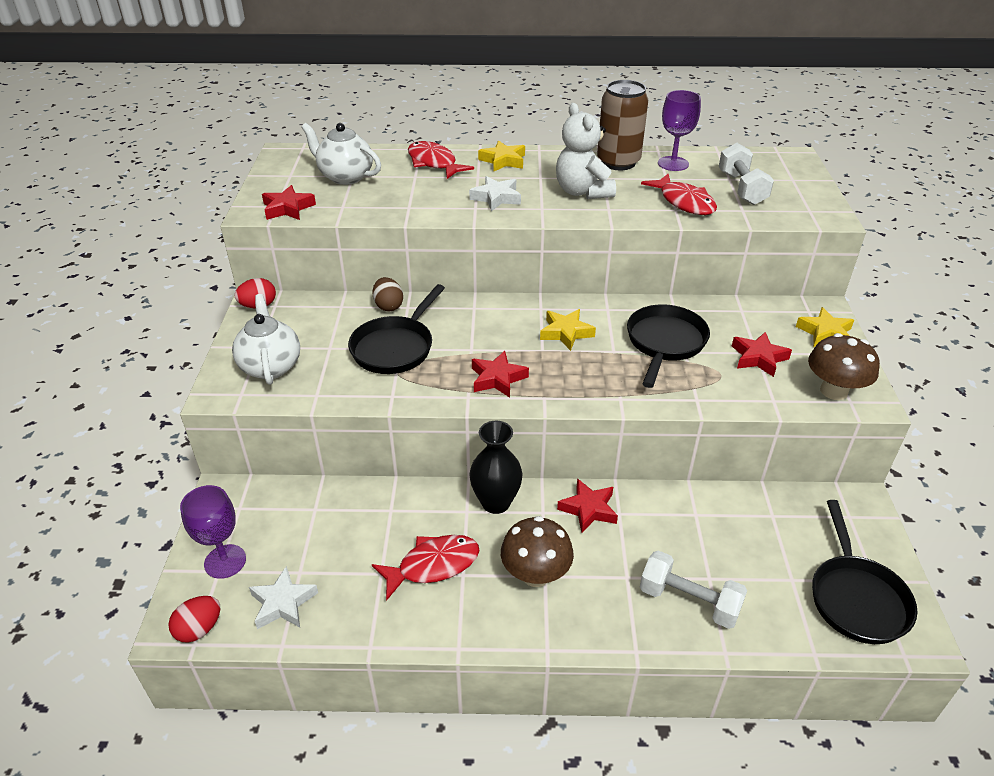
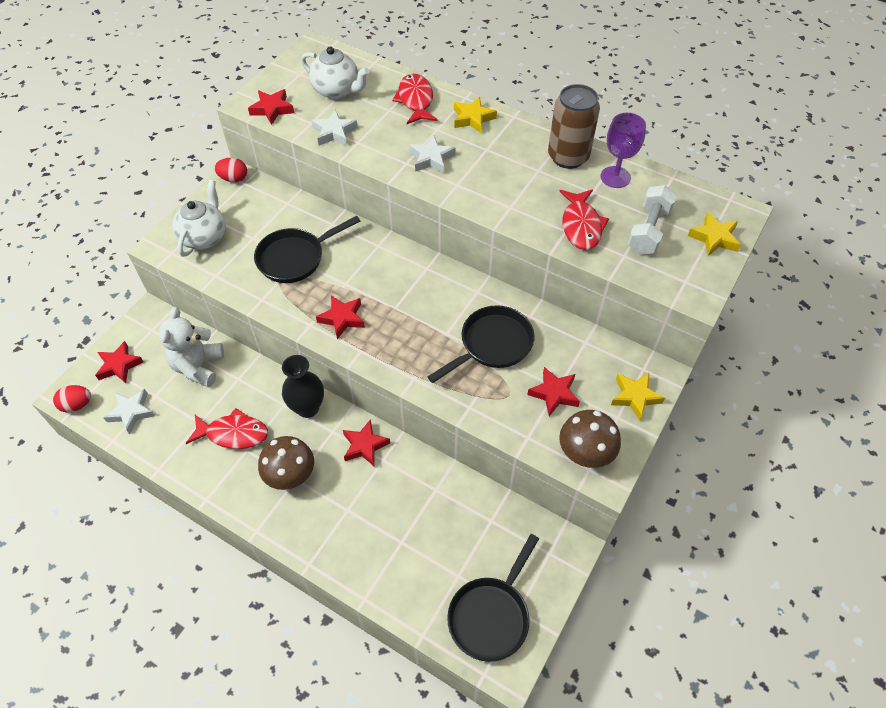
camera: 30 degrees right, 15 degrees up
(225, 561) = (119, 365): purple goblet -> red star
(345, 177) = (337, 91): white teapot -> white teapot turned 150 degrees clockwise
(376, 207) = (334, 132): none -> white star
(388, 306) = (319, 217): brown egg -> none
(566, 333) = (425, 300): yellow star -> yellow star (714, 238)
(582, 192) = (506, 179): white teddy bear -> white teddy bear (198, 366)
(689, 601) = (372, 550): white dumbbell -> none

